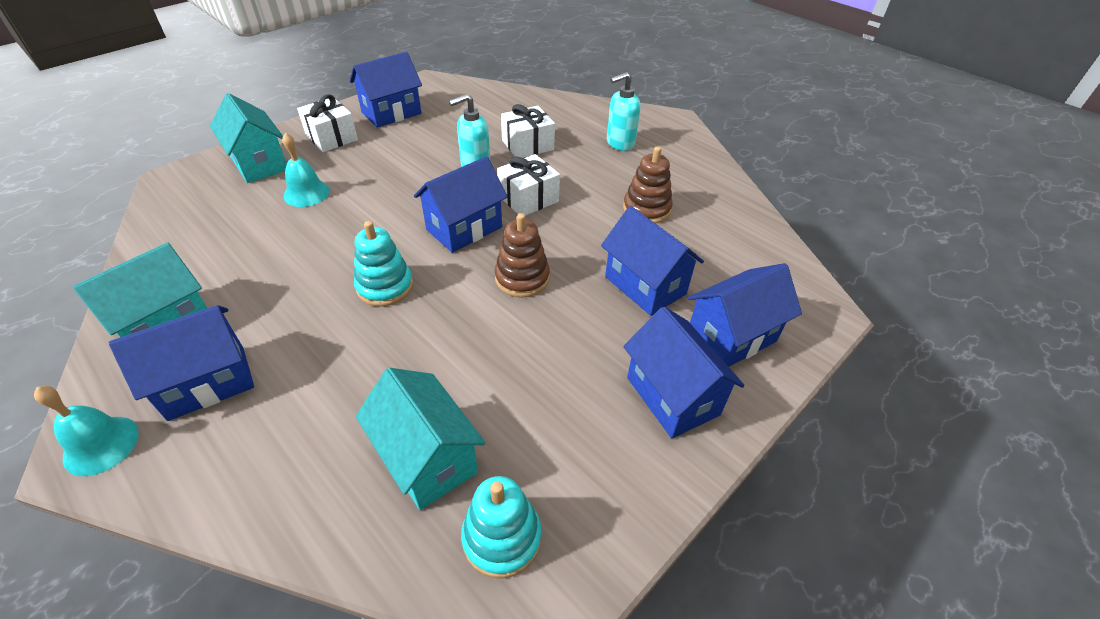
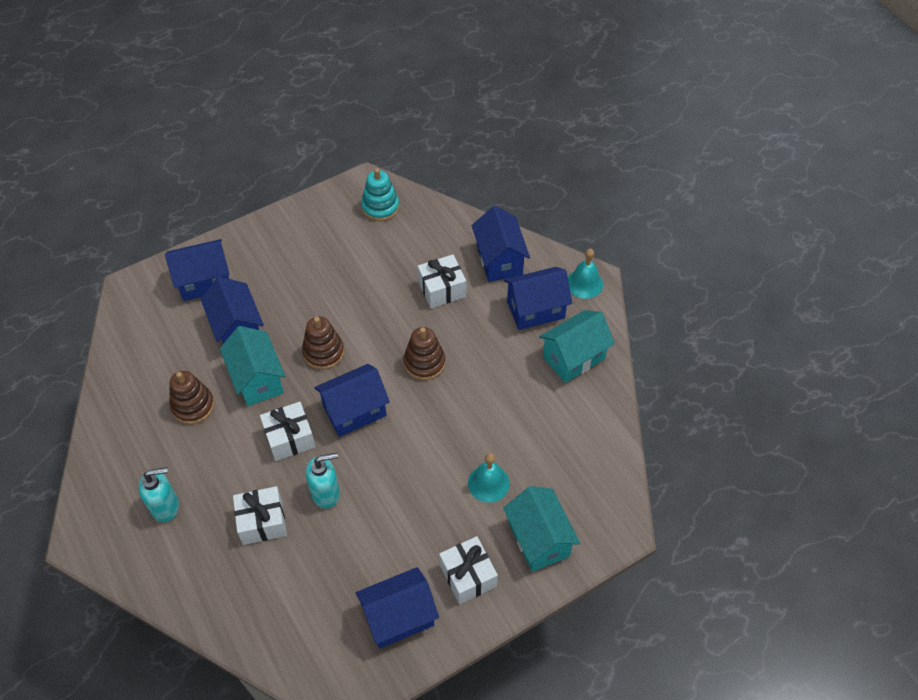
camera: 165 degrees left, 10 degrees up
(364, 389) = (442, 289): none -> white gift
(385, 286) = (424, 363): turquoise stacking toy -> brown stacking toy
(427, 458) = (410, 246): turquoise house -> turquoise house (257, 379)
(672, 396) = (264, 253): blue house -> blue house (499, 260)

